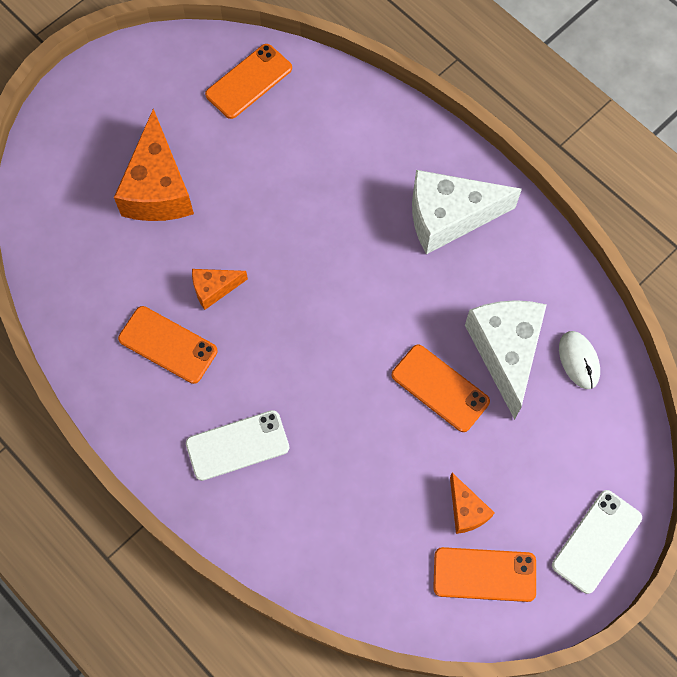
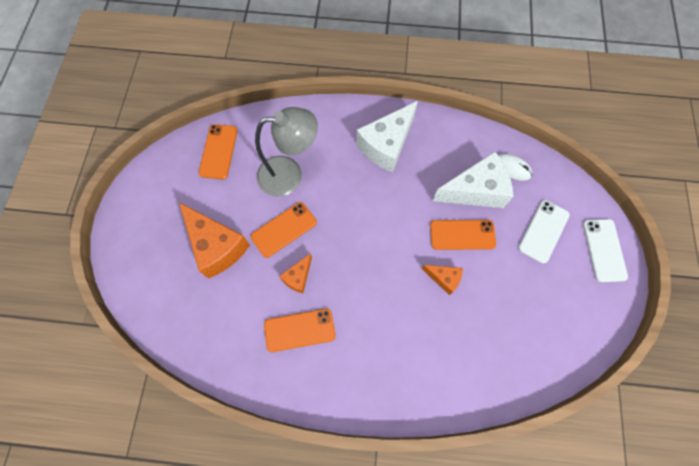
camera: 40 degrees left, 0 degrees up
(237, 445) = (388, 354): white phone -> white phone (543, 231)
(305, 167) = (289, 174): none -> grey lamp
(466, 510) = (533, 287): orange cheese -> orange cheese (444, 279)
(484, 574) = (572, 313): orange phone -> orange phone (284, 229)
(506, 351) = (475, 191): white cheese -> white cheese turned 120 degrees clockwise

